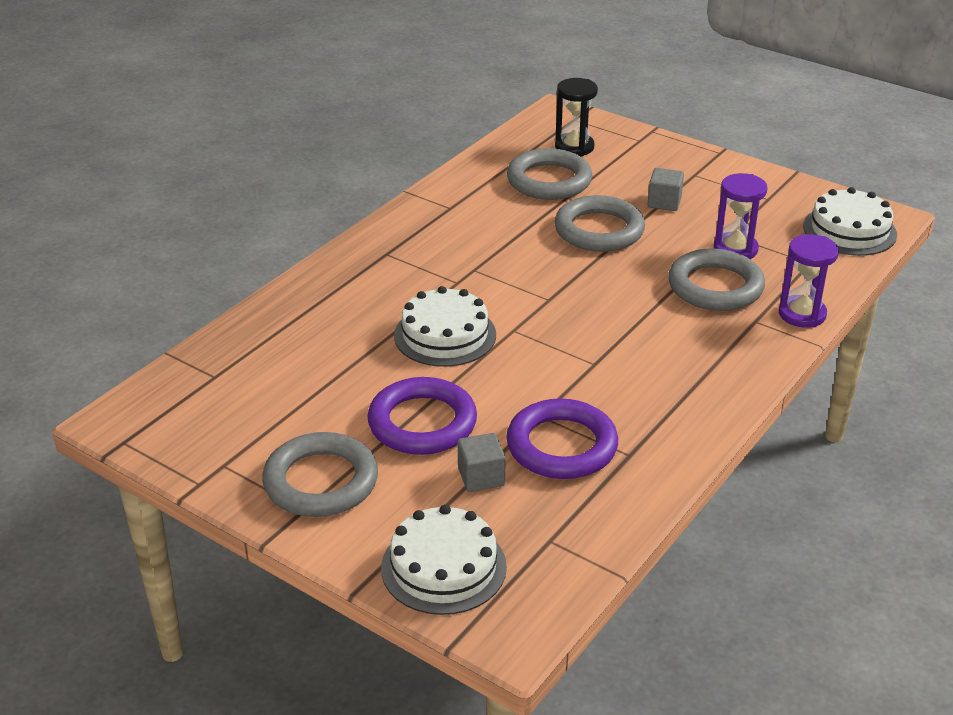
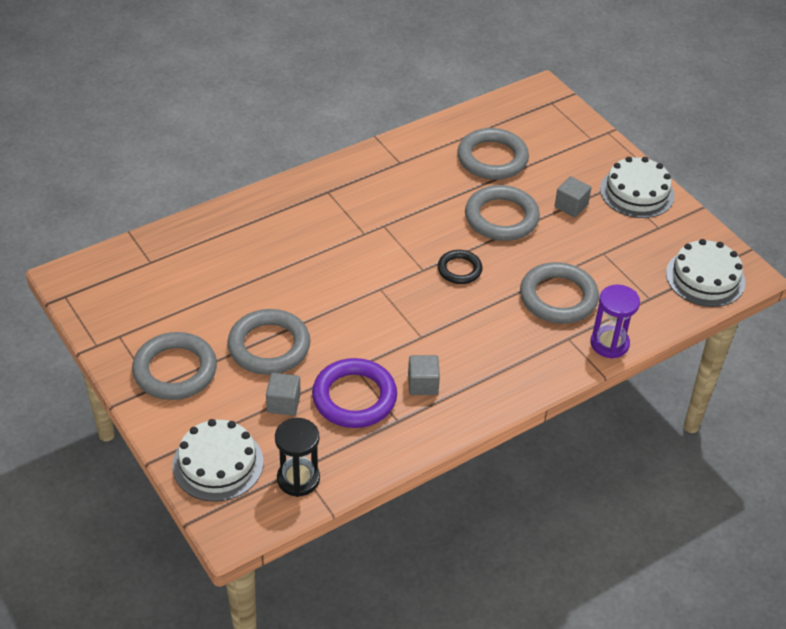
camera: 20 degrees right, 10 degrees up
(422, 423) = (269, 346): purple ring -> grey ring
(445, 335) = (328, 277): white cake -> white cake (637, 192)
(574, 147) = (533, 131): black hourglass -> black hourglass (298, 479)
(589, 289) = (459, 269): none -> black ring
(631, 409) = (423, 384): none -> grey cube
(735, 249) = (598, 268): purple hourglass -> none

